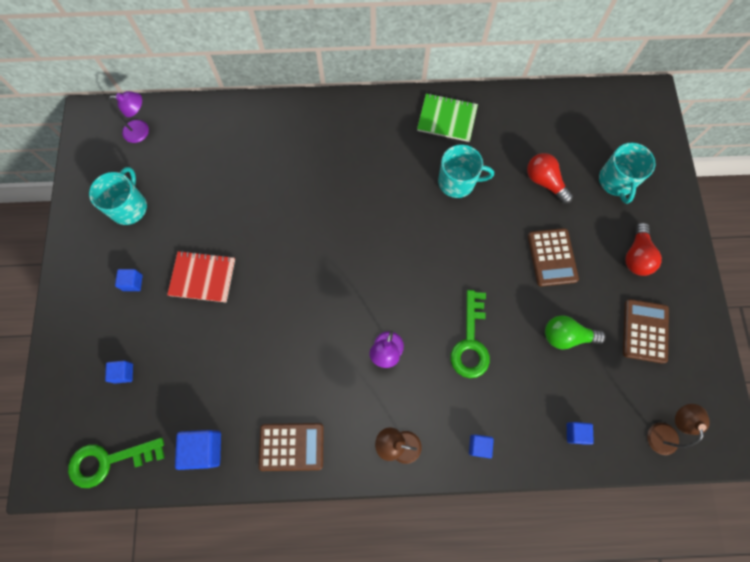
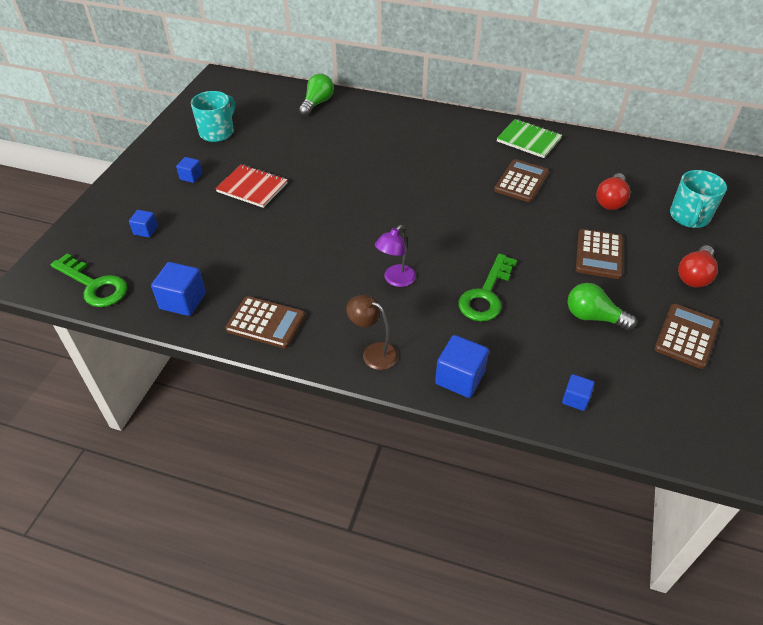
camera: 20 degrees right, 25 degrees down
(109, 461) = (94, 285): green key -> green key turned 150 degrees counterclockwise
(142, 131) = (255, 93): purple lamp -> none
(215, 127) = (317, 103): none -> green light bulb
(457, 182) = (521, 181): turquoise mug -> brown calculator
(479, 446) = (460, 378): blue cube -> blue cube, size x1.72
(544, 182) = (611, 200): red light bulb -> red light bulb turned 135 degrees counterclockwise
(663, 431) = (683, 427): brown lamp -> none

